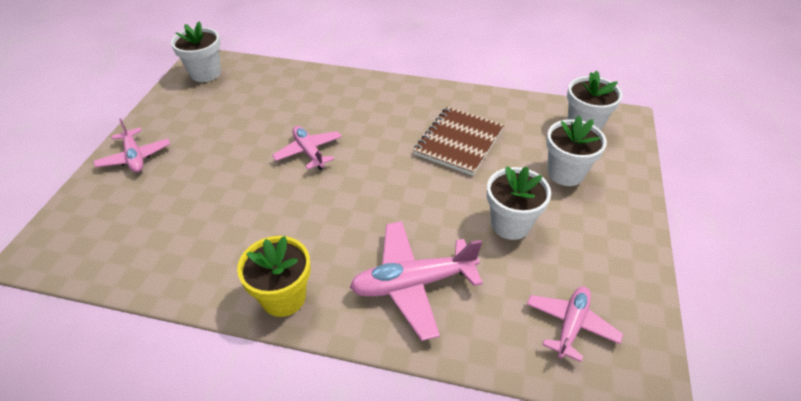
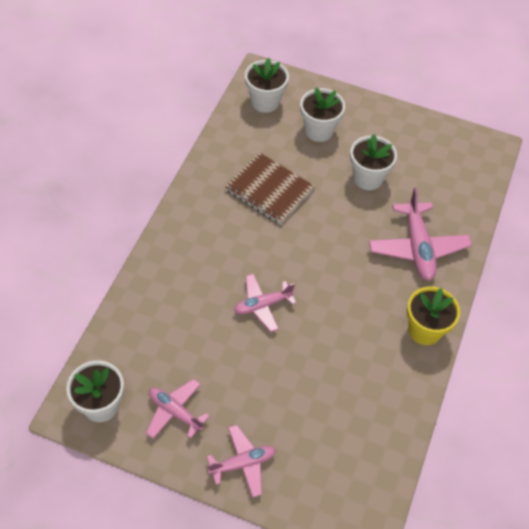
camera: 85 degrees left, 10 degrees up
(571, 325) = (455, 169): pink plane -> pink plane (175, 412)

